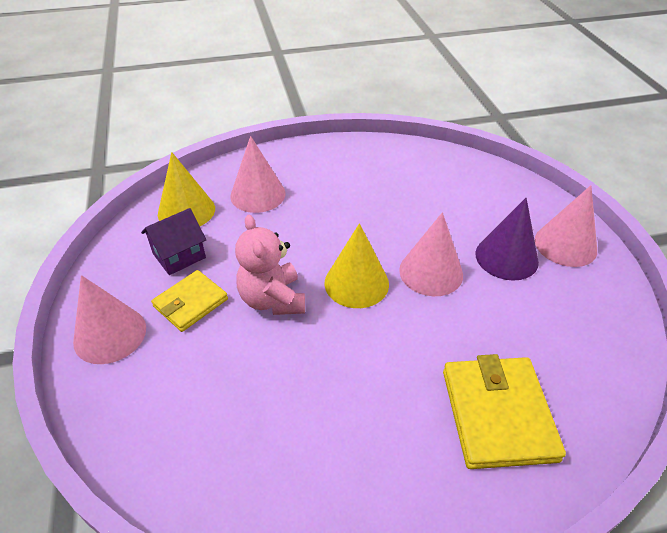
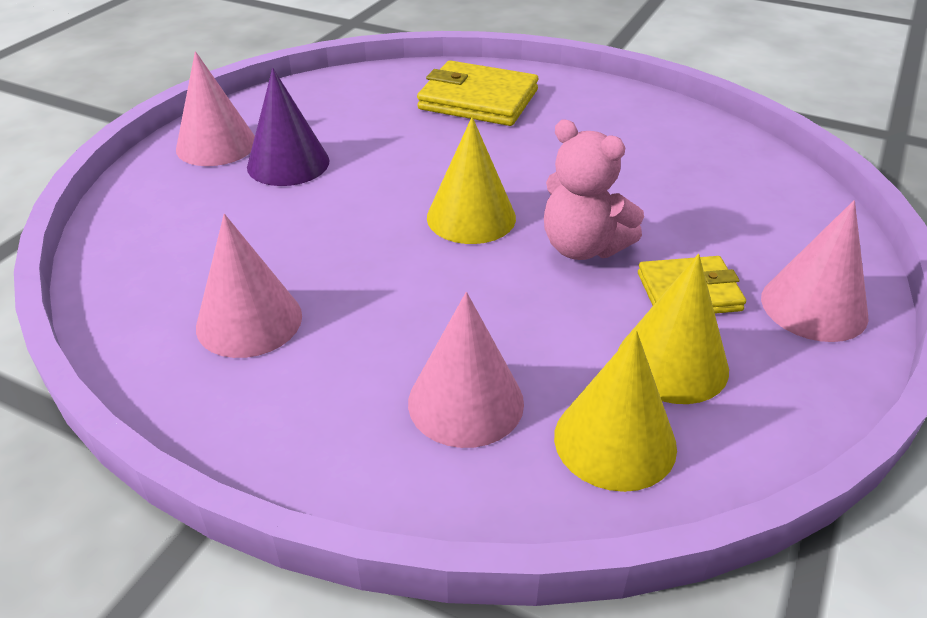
camera: 140 degrees left, 5 degrees down
(179, 255) = (672, 363): purple house -> yellow cone
(272, 299) = (583, 247): pink teddy bear -> pink teddy bear turned 105 degrees clockwise
(431, 272) = (381, 189): pink cone -> pink cone (249, 321)
(497, 414) = (478, 100): yellow wallet -> yellow wallet turned 75 degrees clockwise

